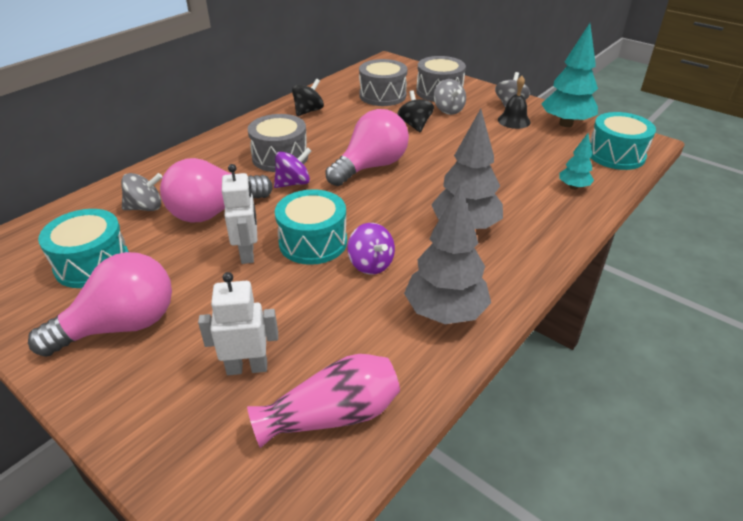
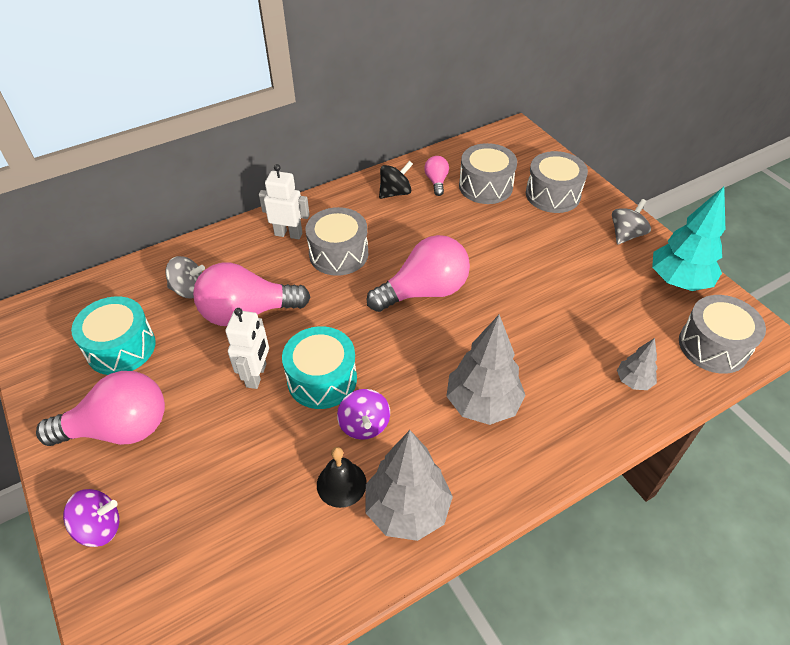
camera: 20 degrees right, 10 degrees up
(247, 367) = (203, 512): white robot -> white robot (288, 234)
(293, 183) = (336, 294): purple spinning top -> purple spinning top (99, 527)
(332, 415) = (251, 591): pink vase -> none
(340, 99) = (436, 182): none -> pink light bulb
(415, 125) = (500, 241): black spinning top -> none
(448, 110) = (549, 226): grey spinning top -> none
(514, 121) = (617, 261): black bell -> black bell (341, 484)
(573, 187) = (633, 381): turquoise tree -> grey tree
(616, 155) = (713, 346): turquoise drum -> grey drum

